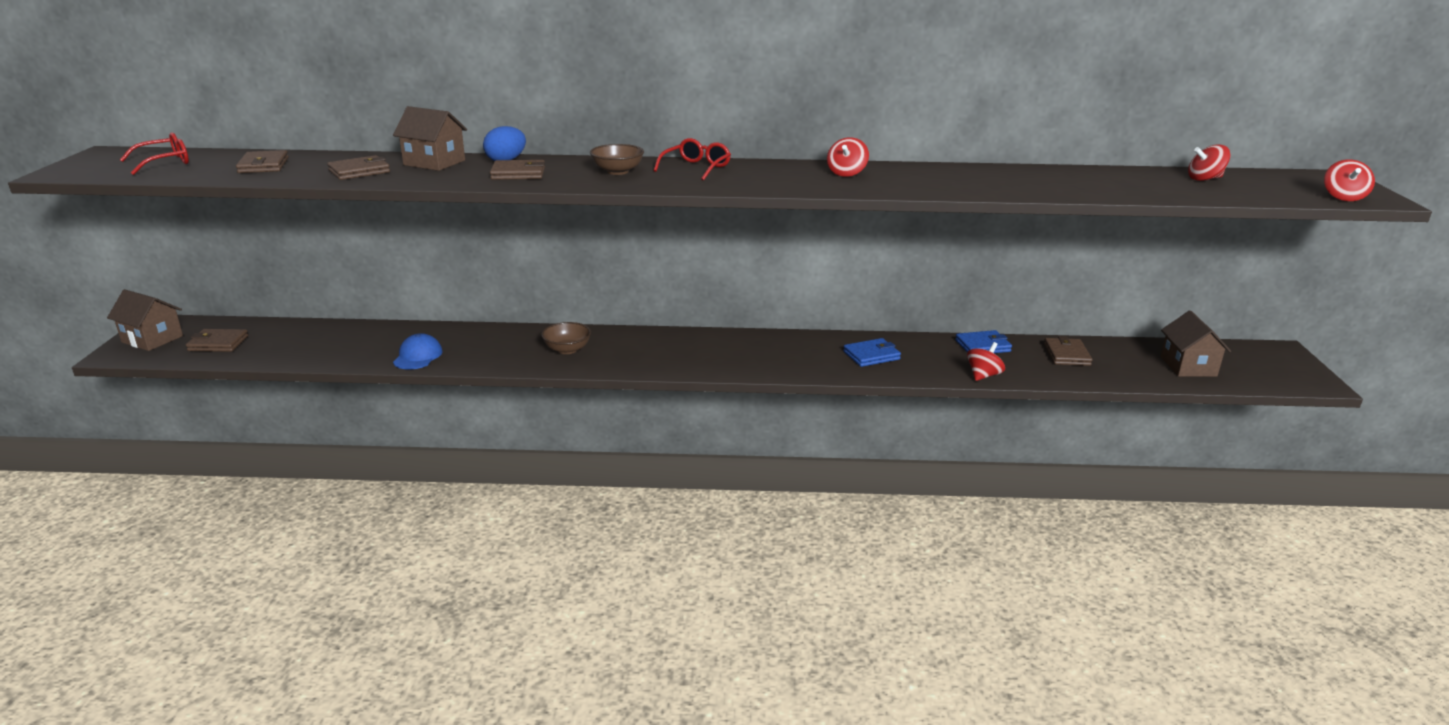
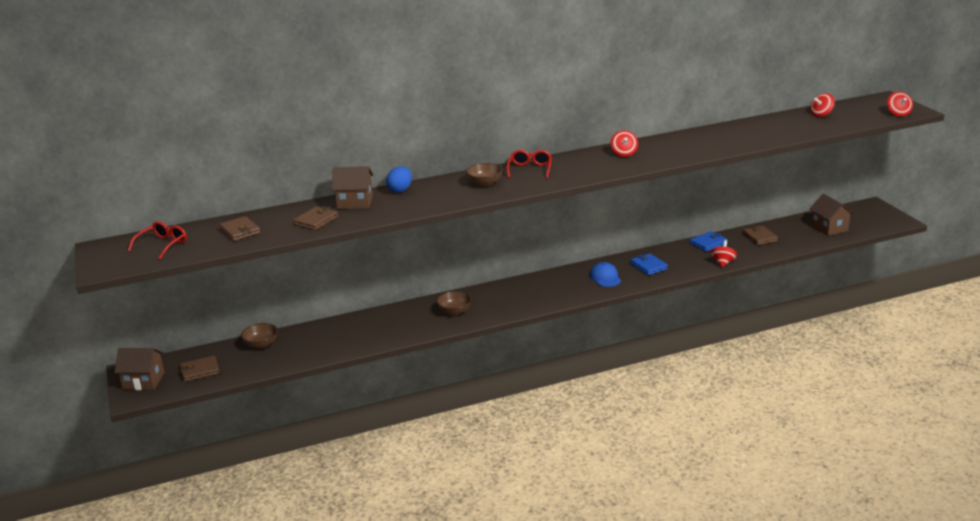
camera: 20 degrees left, 0 degrees up
(315, 331) = (261, 344): none -> brown bowl
(418, 356) = (358, 342): blue cap -> blue cap (605, 277)
(518, 174) = (424, 199): brown wallet -> none
(871, 355) = (649, 266): blue wallet -> blue wallet turned 75 degrees counterclockwise

